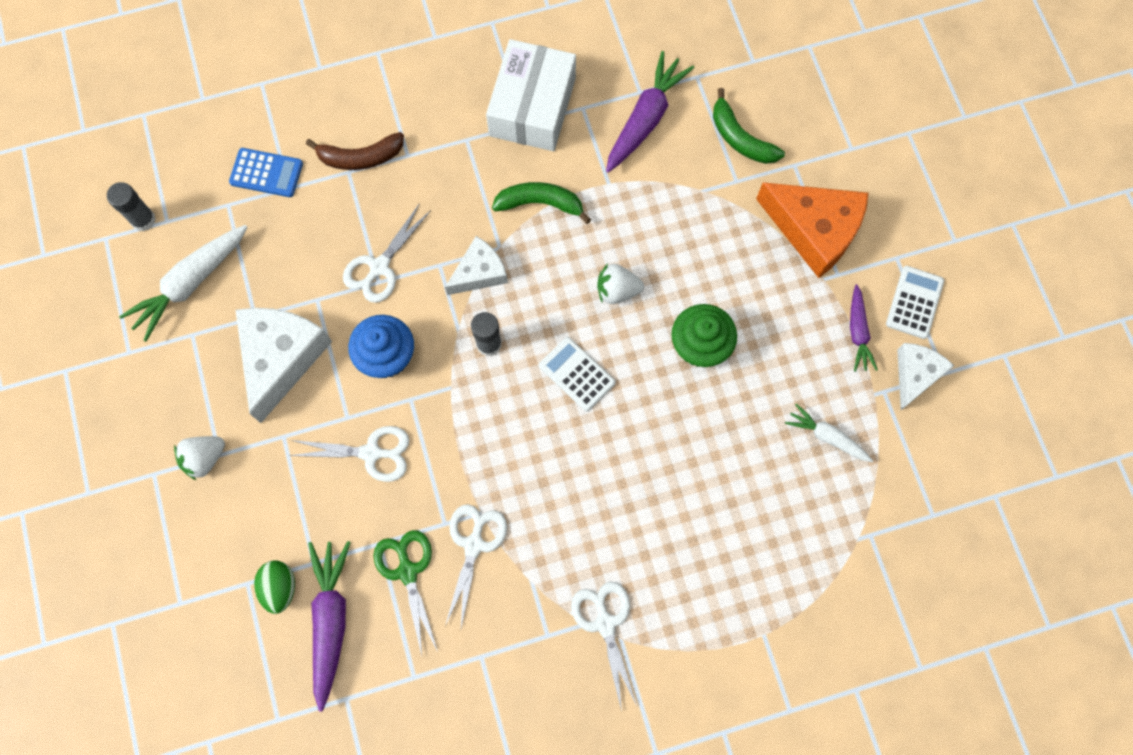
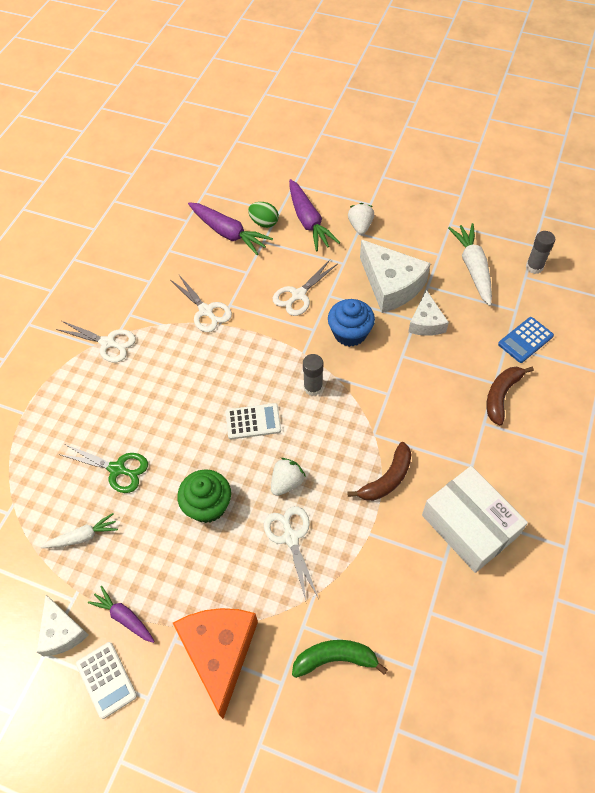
camera: 130 degrees right, 15 degrees down
(379, 267) = (412, 361): white scissors -> white scissors (291, 537)
(408, 571) = (221, 276): green scissors -> green scissors (117, 469)
(479, 272) = (365, 412): white cheese -> white cheese (426, 322)
(540, 203) = (387, 479): green banana -> brown banana
(645, 119) = (403, 598): purple carrot -> purple carrot (308, 221)
(814, 230) = (219, 652): orange cheese -> orange cheese turned 105 degrees clockwise

